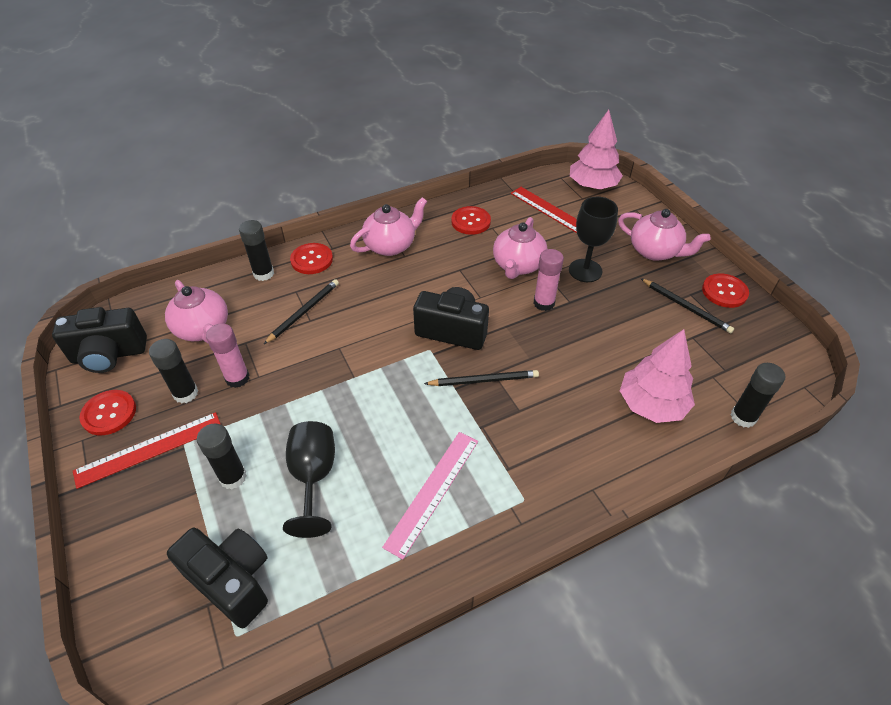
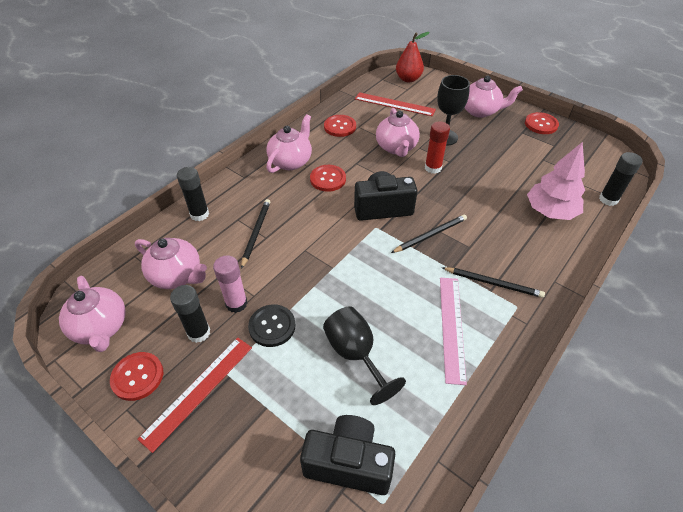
camera: 25 degrees left, 0 degrees up
(109, 355) = (101, 328): black camera -> pink teapot
(233, 477) = (289, 382): black glue stick -> none
(254, 414) = (272, 326): none -> black button
(312, 260) = (233, 191): red button -> red button (328, 179)
(544, 303) = (433, 168): pink glue stick -> red glue stick
(592, 186) = (408, 79): pink tree -> red pear
(686, 307) = (525, 141): black pencil -> black pencil (493, 283)

